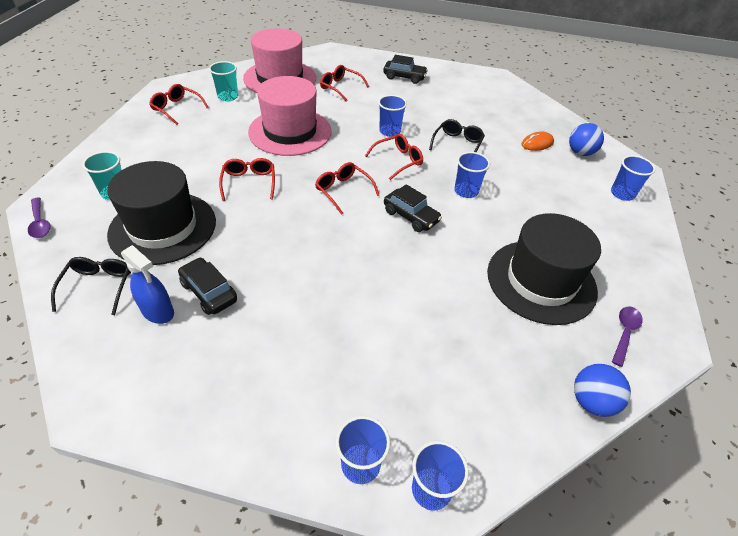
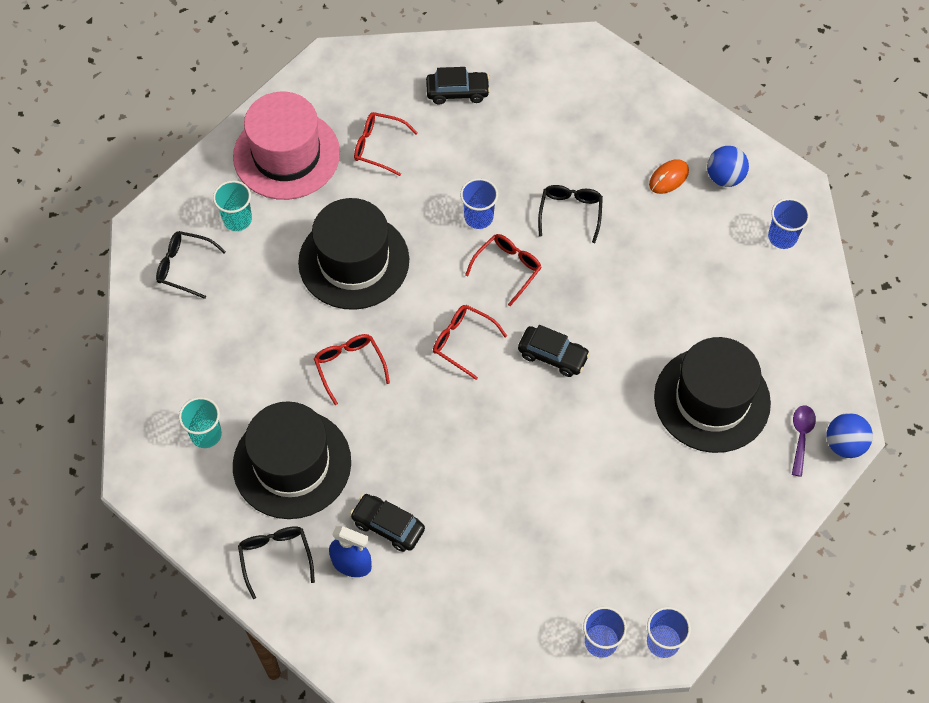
camera: 15 degrees left, 15 degrees up
(40, 223) = (156, 503): purple spoon -> none
(176, 108) = (184, 267): red glasses -> black glasses
(290, 131) = (354, 261): pink hat -> black hat
(466, 191) = (603, 294): blue cup -> none
(591, 401) = (778, 521): blue ball -> blue ball (844, 444)

